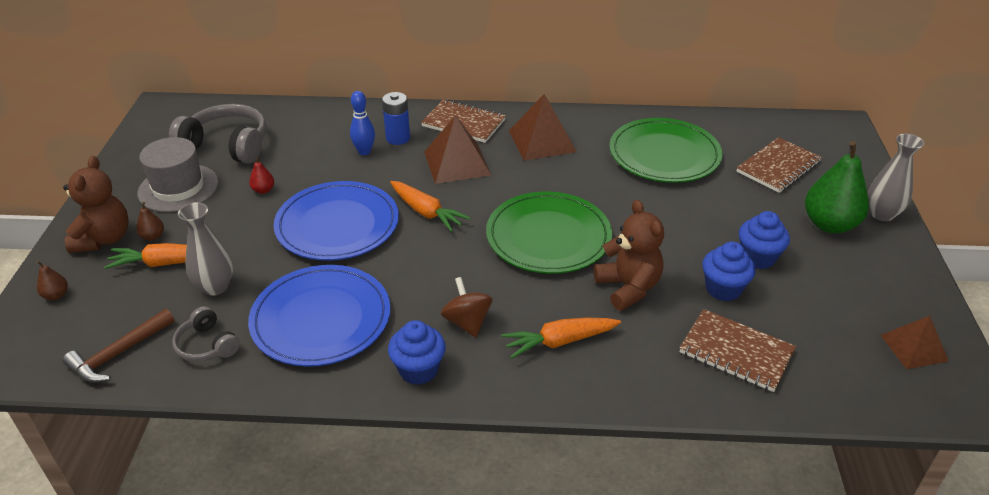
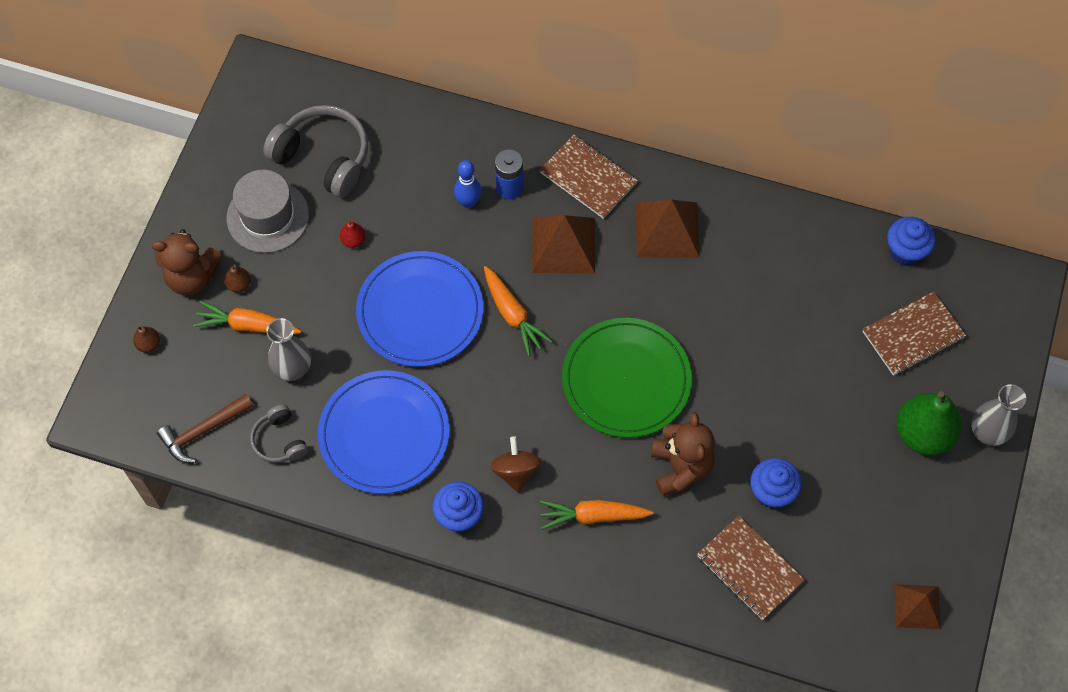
camera: 15 degrees right, 25 degrees up
(104, 239) = (192, 277): brown teddy bear -> brown teddy bear turned 75 degrees clockwise
(664, 154) = (795, 285): green plate -> none
(758, 258) = (825, 461): blue cupcake -> blue cupcake (905, 251)

